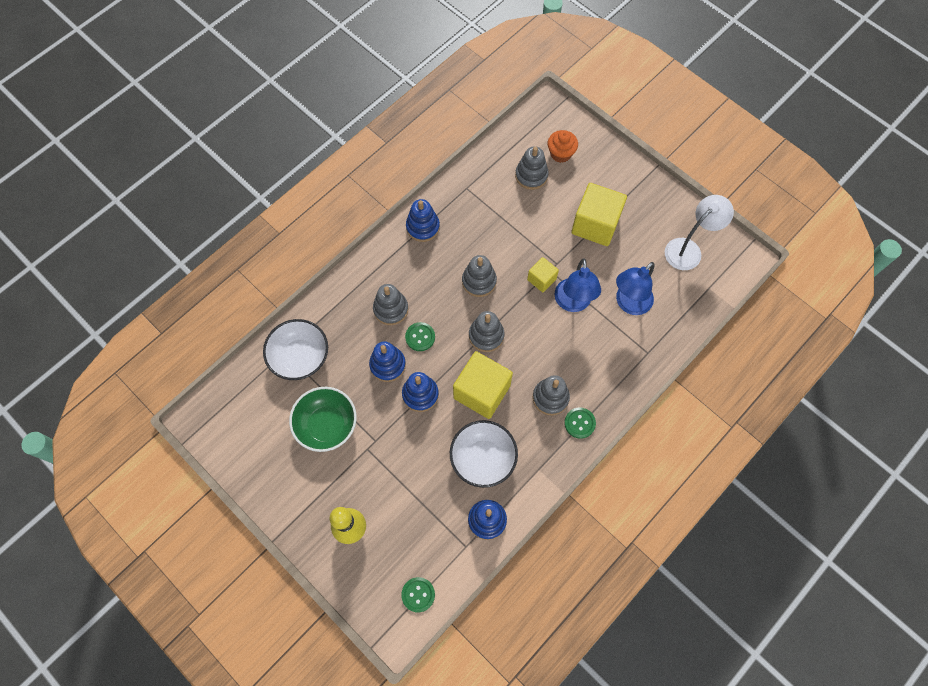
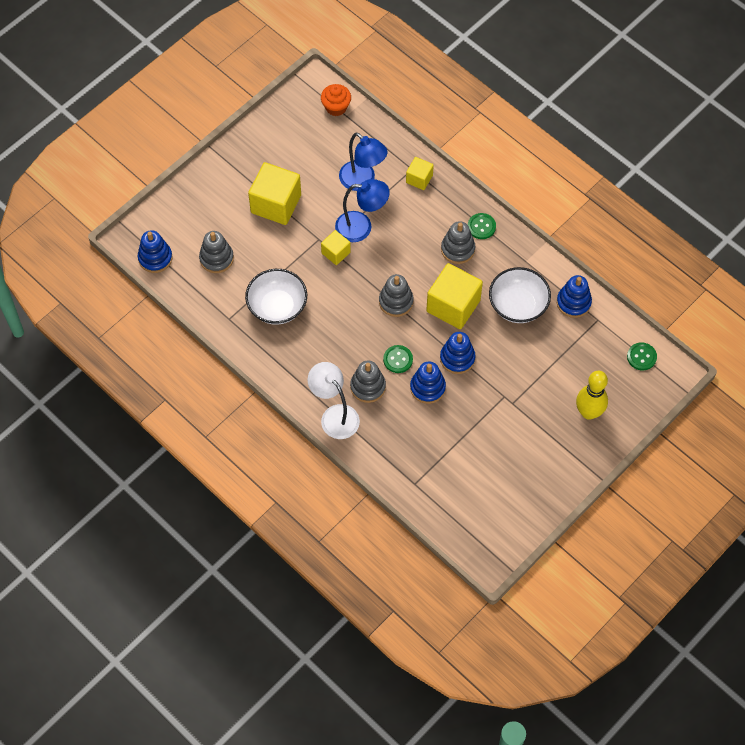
camera: 90 degrees left, 5 degrees down
(300, 357) = (420, 468): white bowl -> white bowl (277, 306)
(327, 425) = (490, 439): green bowl -> none
(423, 227) = (274, 359): blue stacking toy -> blue stacking toy (155, 258)
(479, 281) = (337, 307): grey stacking toy -> none
(560, 154) = (191, 231): orange cupcake -> orange cupcake (336, 107)
(636, 360) = (419, 179): none -> yellow cube
(688, 249) = (305, 128): white lamp -> white lamp (334, 415)

